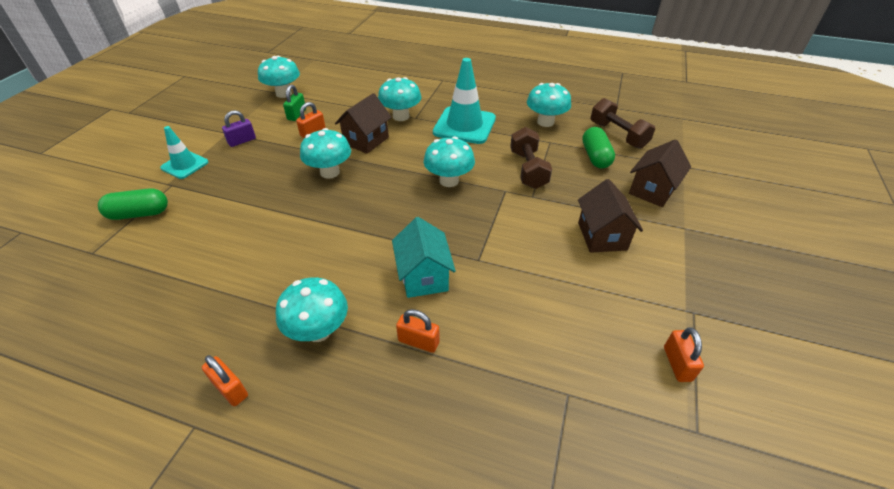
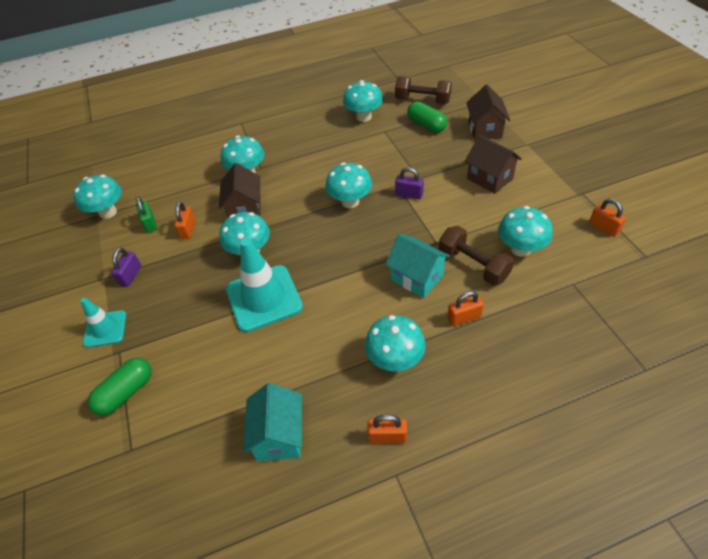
camera: 35 degrees left, 5 degrees up
(170, 319) = (279, 436): none -> turquoise house
(464, 125) = (308, 152): turquoise traffic cone -> turquoise traffic cone (264, 298)
(506, 204) = (409, 194): none -> purple padlock
(528, 169) = (394, 160): brown dumbbell -> brown dumbbell (473, 265)
(553, 319) = (520, 249): none -> turquoise mushroom

